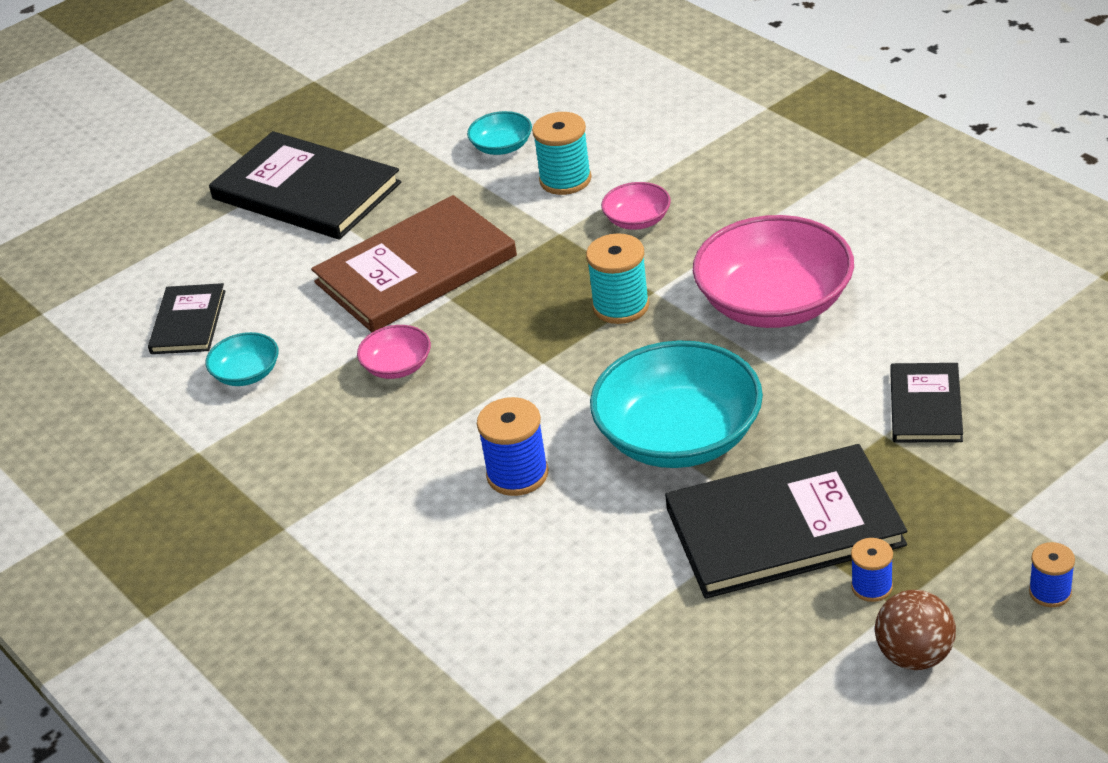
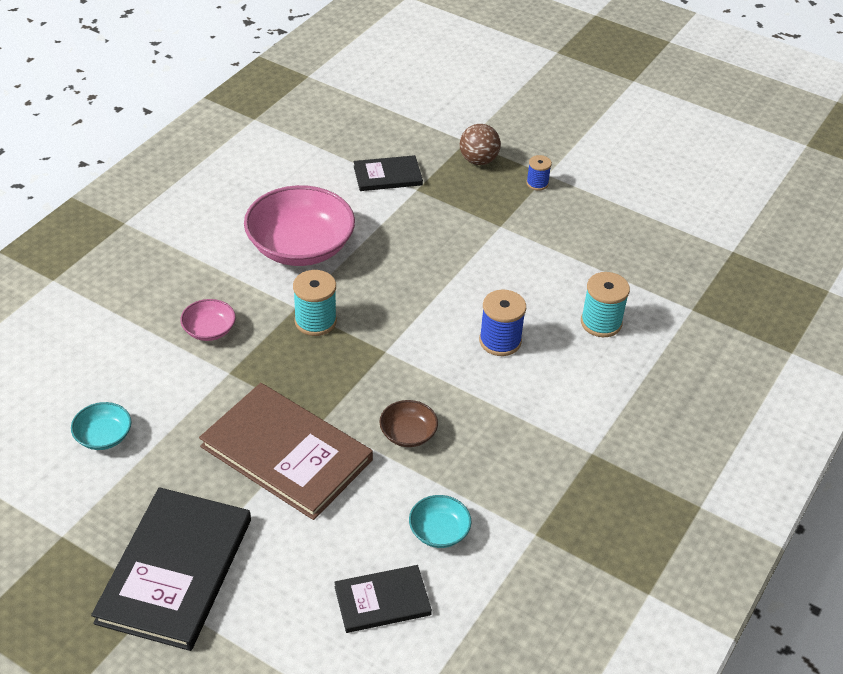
camera: 115 degrees left, 5 degrees up
(397, 366) = (408, 434): pink bowl -> brown bowl
(565, 180) = (155, 383): turquoise spool -> turquoise spool (601, 323)
(679, 436) = (442, 272): turquoise bowl -> none
(784, 527) = (504, 219): black book -> none
(914, 655) = (578, 166): brown ball -> brown ball (478, 160)
(1050, 592) = (517, 127): blue spool -> none

